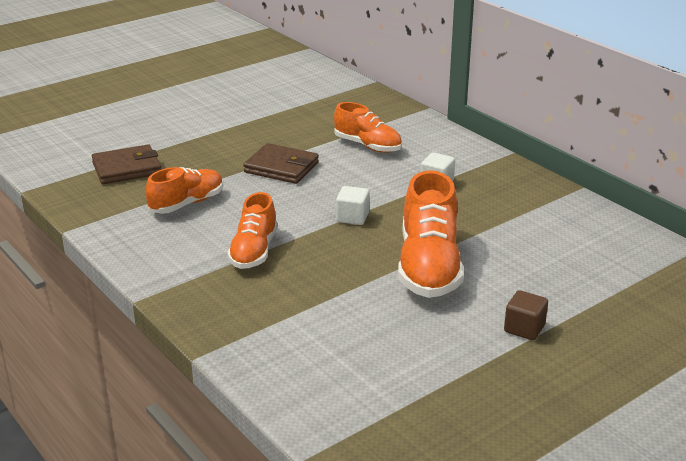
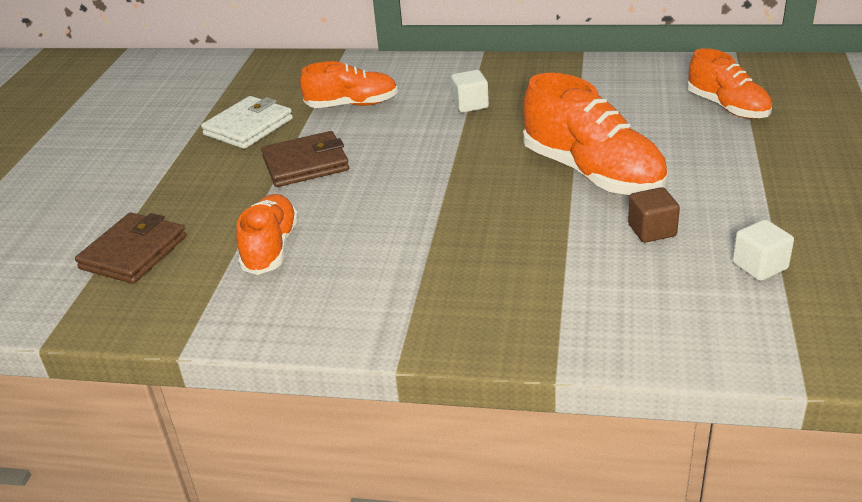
camera: 40 degrees left, 5 degrees up
(254, 251) = (423, 250): orange shoe -> orange shoe (727, 107)
(290, 129) = (248, 127): none -> white wallet
(352, 217) = (455, 170): white cube -> white cube (759, 266)
(524, 328) = (746, 176): brown cube -> brown cube (652, 230)

